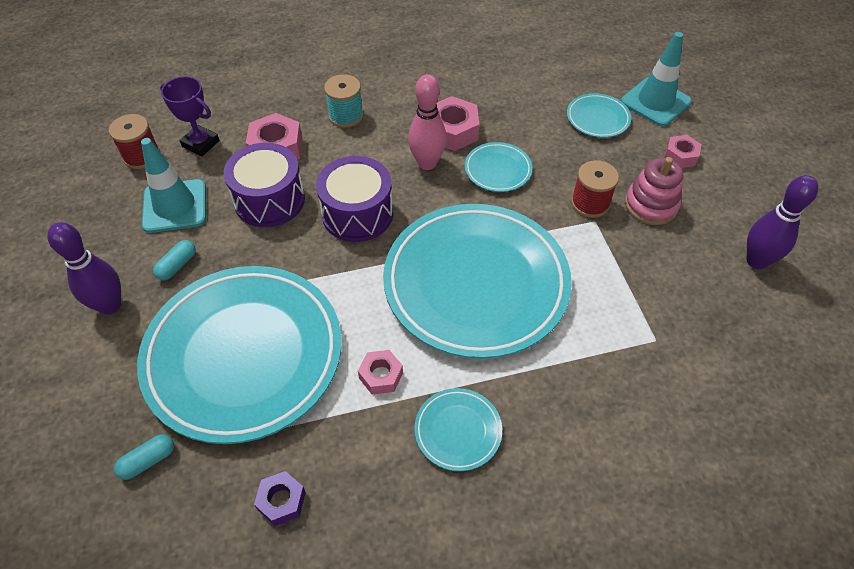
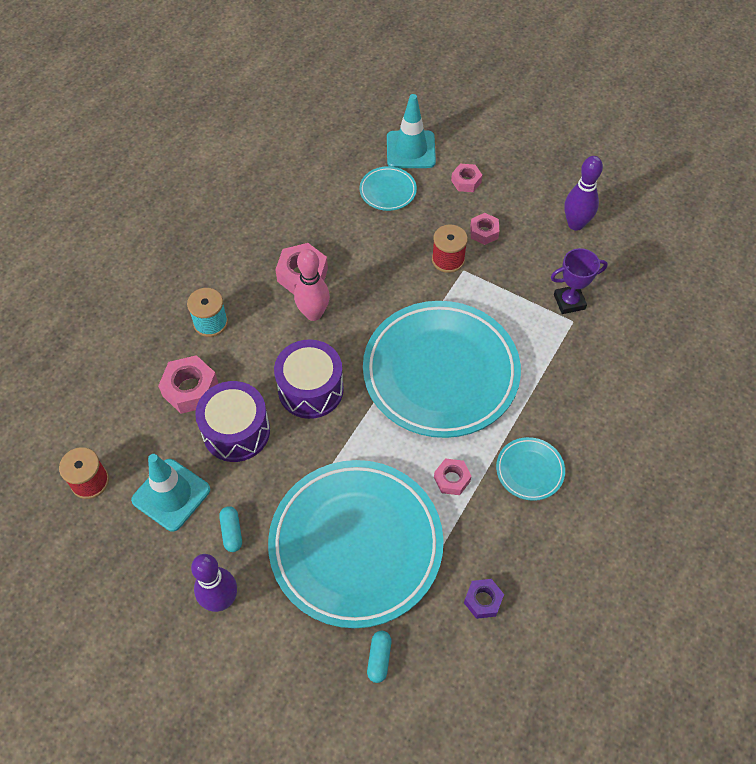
camera: 45 degrees left, 5 degrees up
(201, 143) = (125, 433): purple trophy -> purple trophy (569, 302)
(497, 170) = (366, 281): turquoise plate -> none
(651, 205) = (484, 232): pink stacking toy -> pink nut

